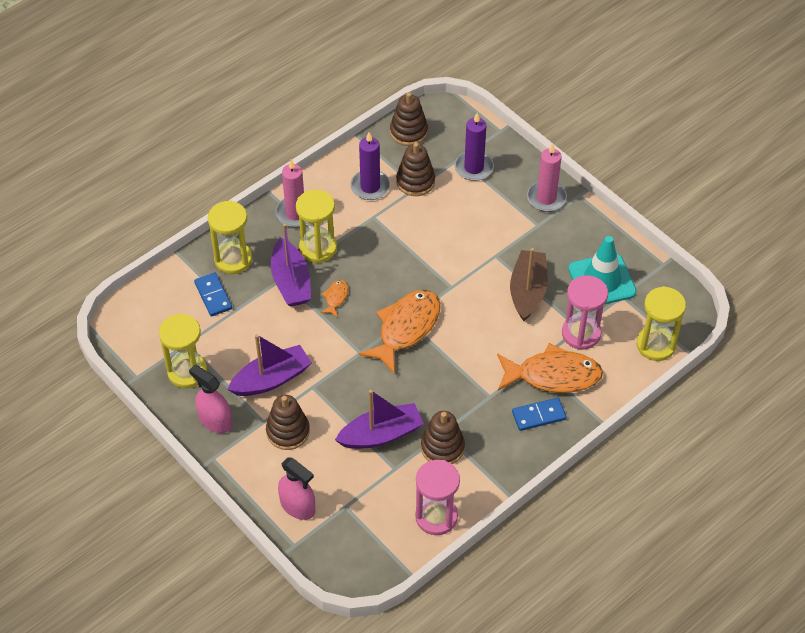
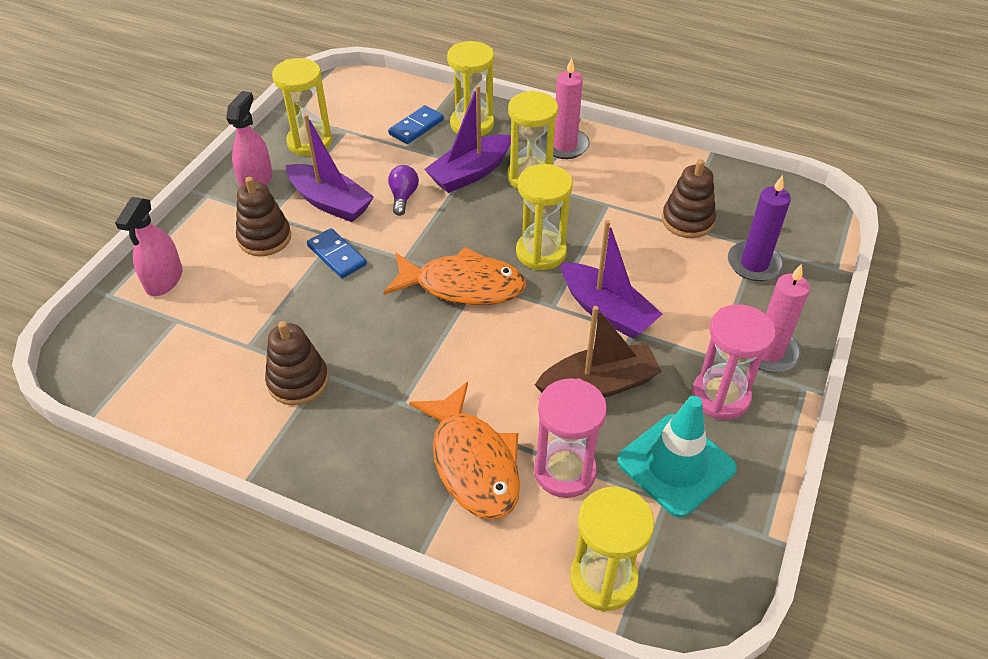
camera: 65 degrees right, 5 degrees down
(293, 332) = (403, 197): none -> purple light bulb
(336, 298) = (471, 213): orange fish -> none
(370, 187) = (648, 187): purple candle -> none
(381, 434) = (293, 316): purple boat -> purple boat (607, 311)
(399, 273) = (541, 253): none -> yellow hourglass
(408, 132) = (755, 191): brown stacking toy -> none
(436, 517) = (187, 411): pink hourglass -> pink hourglass (720, 396)
(538, 415) = (396, 468): blue domino -> blue domino (337, 255)

